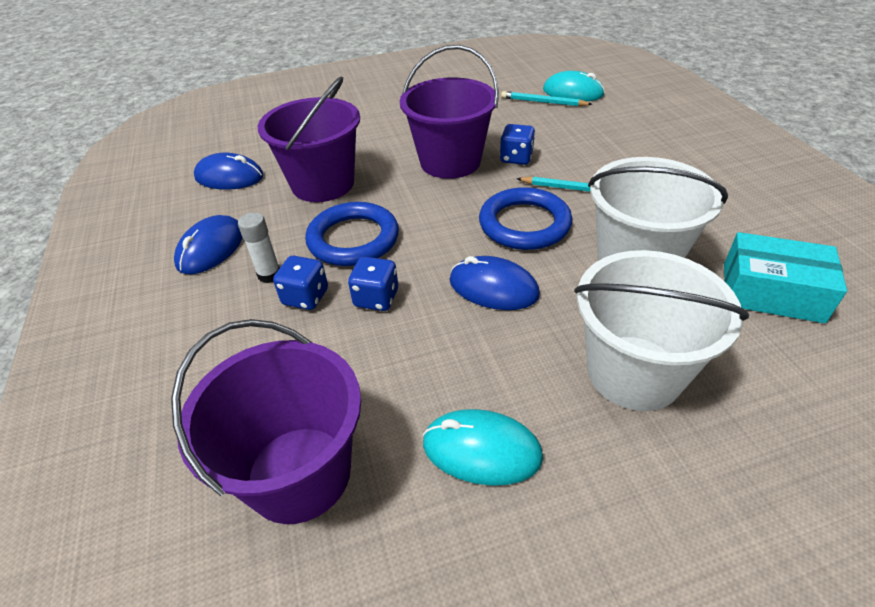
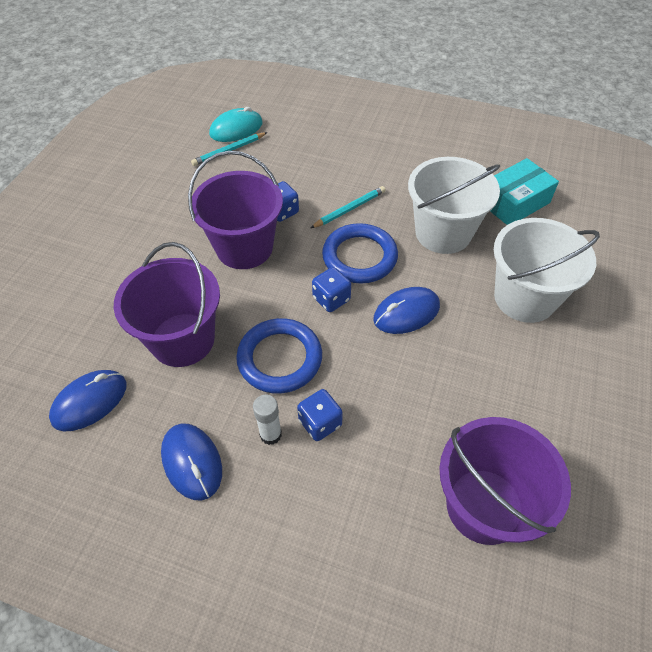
camera: 55 degrees left, 10 degrees up
(376, 298) = (360, 381): blue dice -> blue dice (331, 299)
(481, 450) = (529, 401): turquoise mouse -> none

